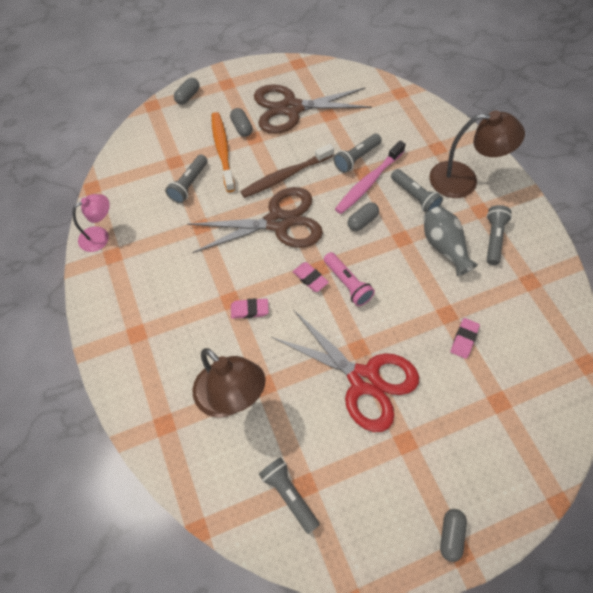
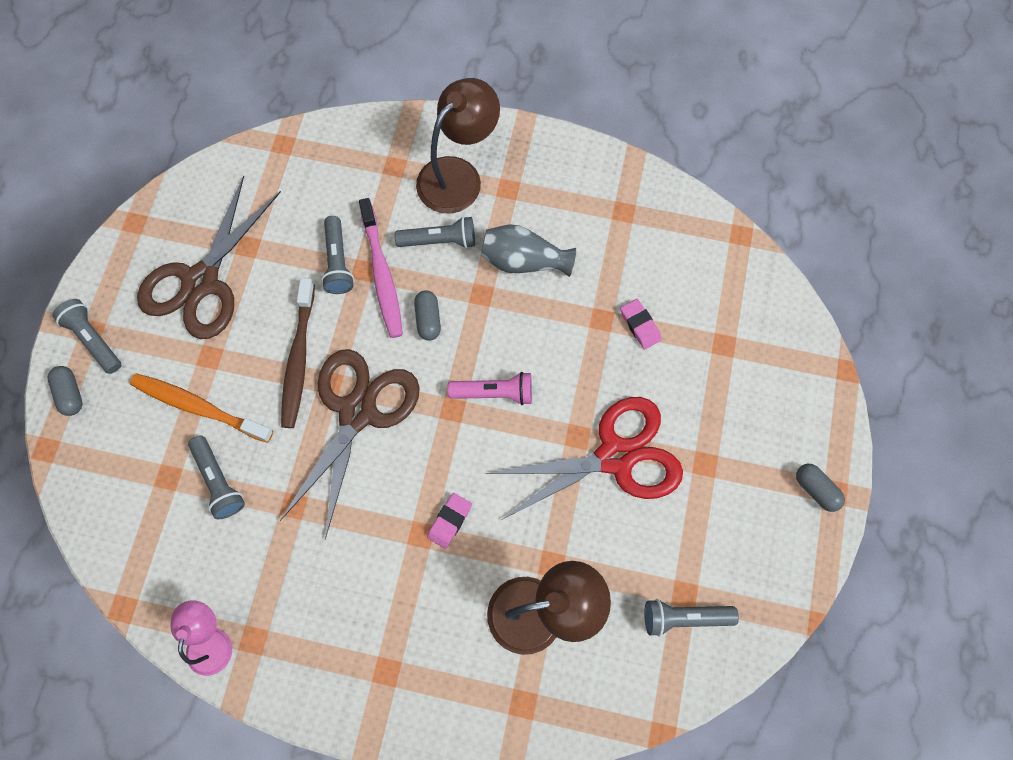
camera: 55 degrees left, 10 degrees up
(241, 127) = (181, 360): grey capsule -> none
(310, 278) = (458, 427): pink eraser -> none
(493, 239) = (551, 205): grey flashlight -> grey flashlight (94, 340)

